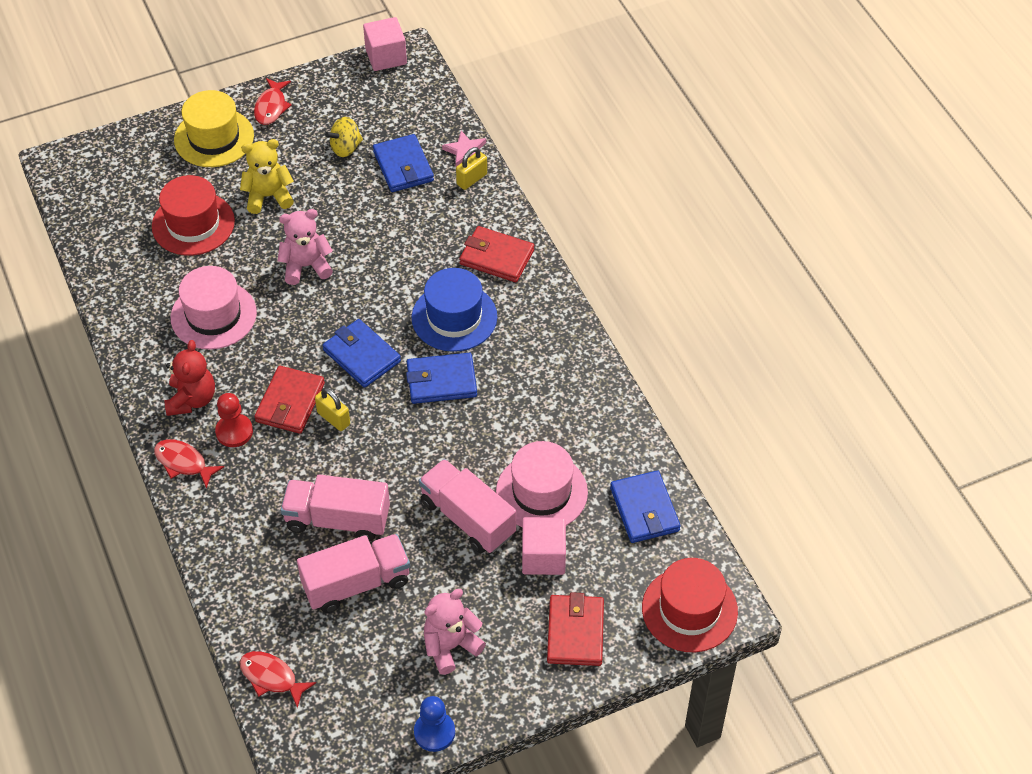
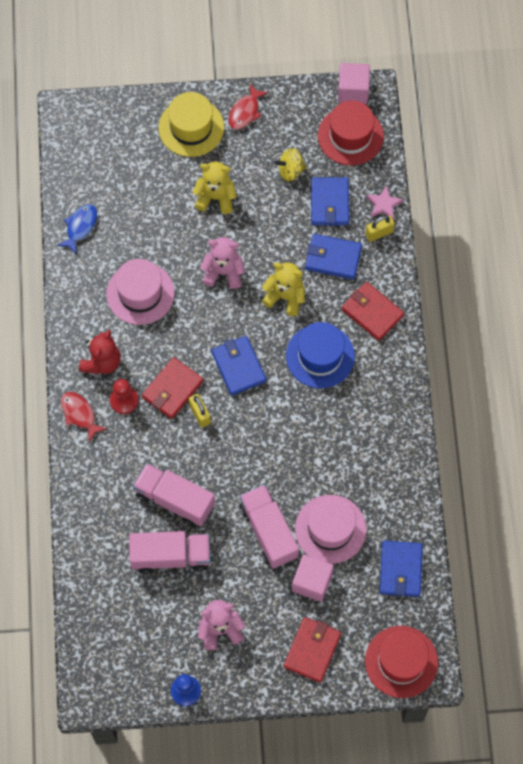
camera: 20 degrees right, 15 degrees up
(116, 269) = (80, 227): none -> blue fish
(193, 224) = (150, 204): red hat -> red hat (350, 136)
(271, 677) = (88, 609): red fish -> none
(389, 270) = (285, 297): none -> yellow teddy bear
(441, 381) = (290, 409): blue wallet -> blue wallet (333, 258)

